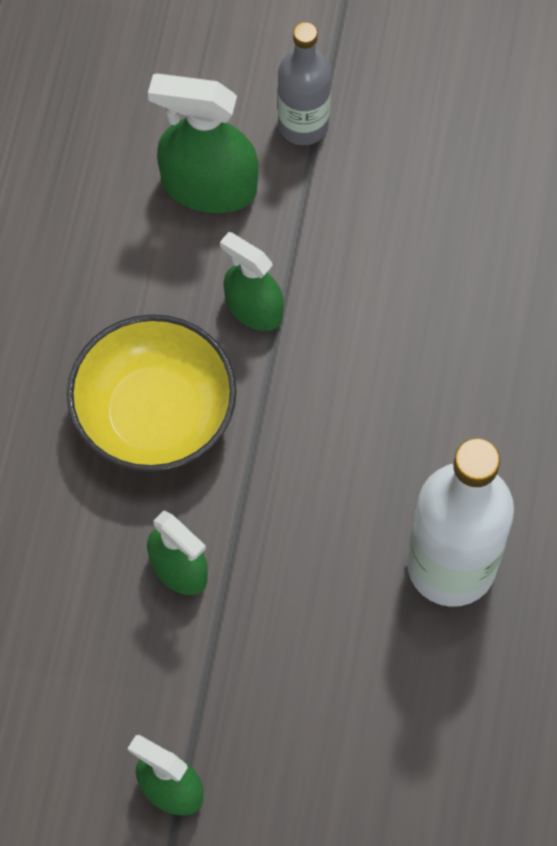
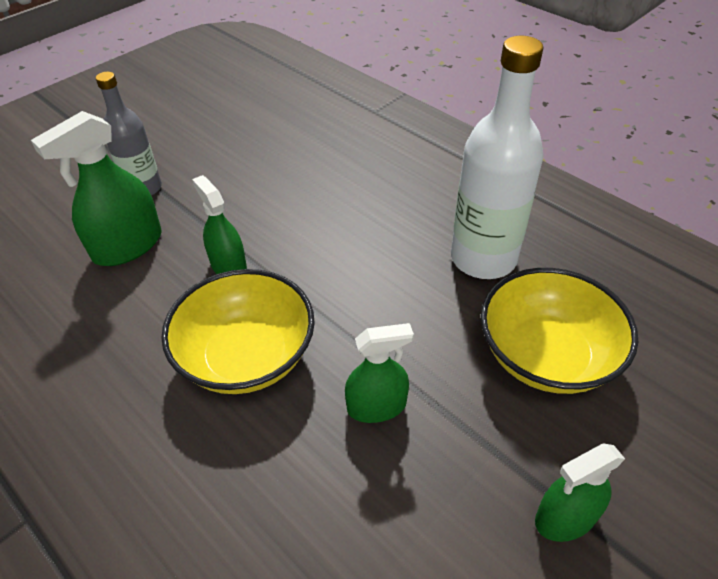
camera: 55 degrees left, 20 degrees down
(253, 309) = (228, 265): green spray bottle -> green spray bottle turned 75 degrees clockwise
(348, 697) = (546, 355): none -> yellow bowl

